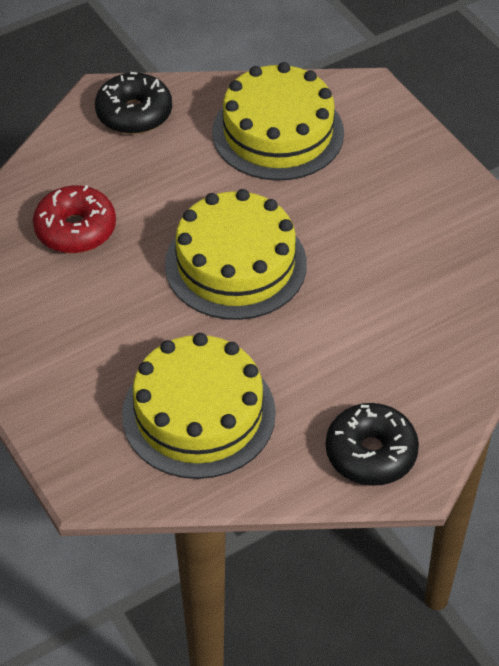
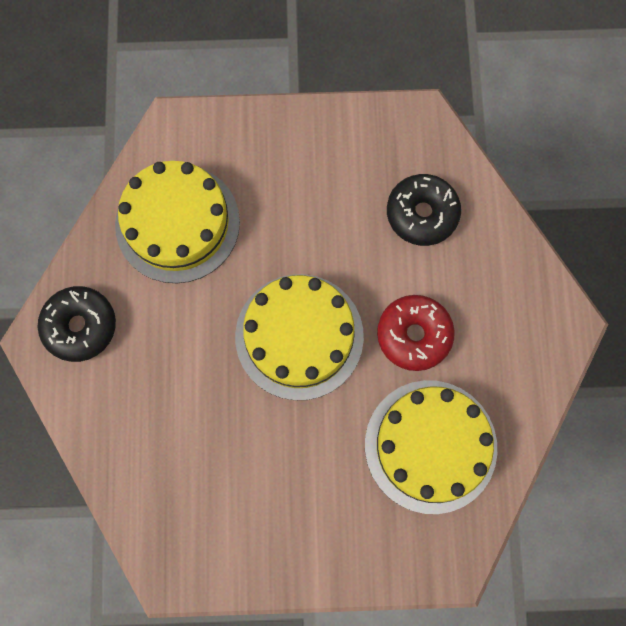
camera: 60 degrees left, 25 degrees up
(75, 229) = (185, 444): red donut -> red donut (414, 335)
(371, 453) = (532, 341): black donut -> black donut (422, 214)

